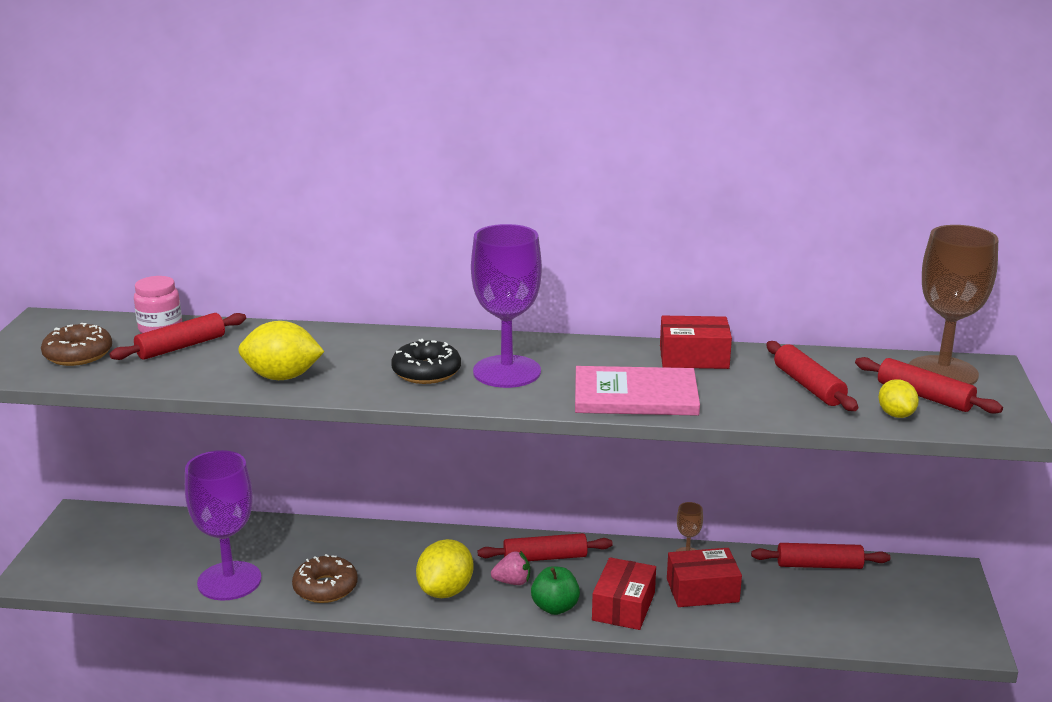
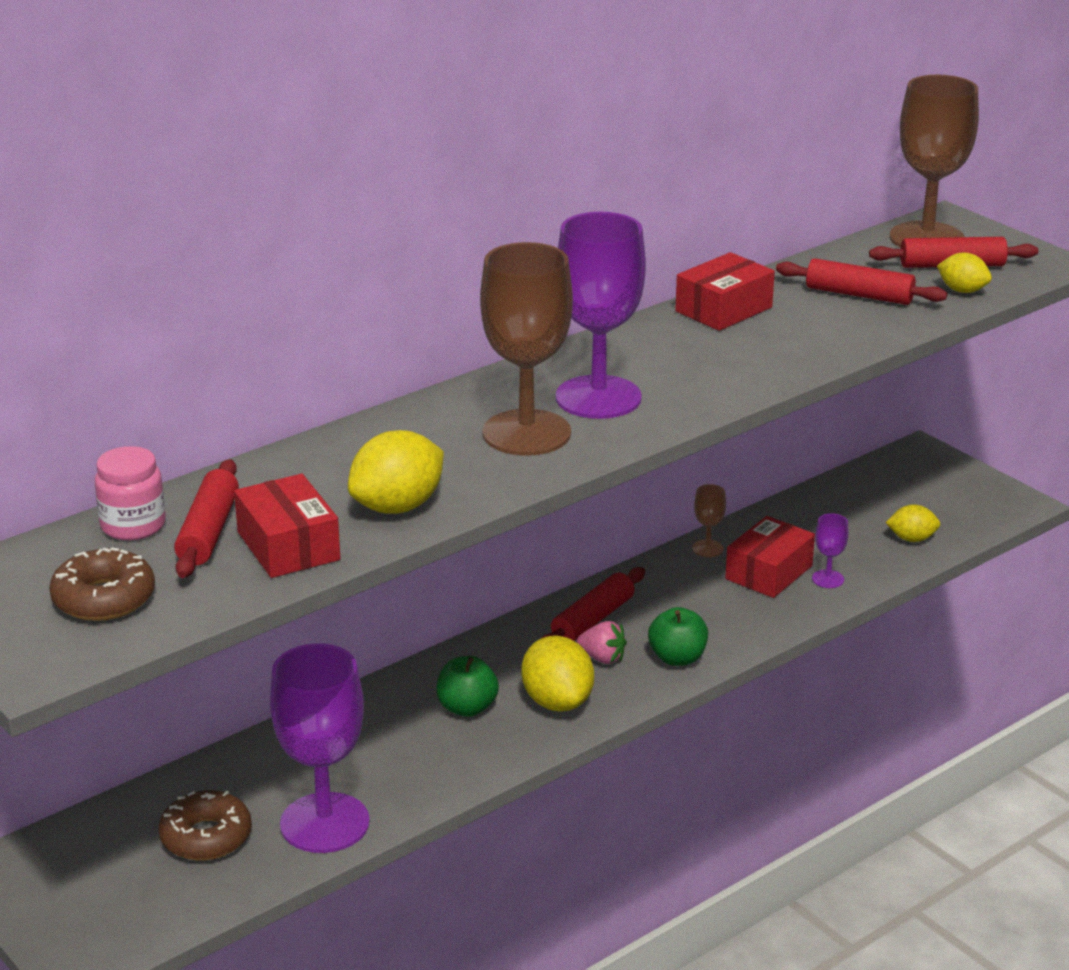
camera: 45 degrees left, 5 degrees up
(325, 588) = (437, 768): brown donut -> brown donut (206, 837)
(395, 565) = (467, 708): none -> green apple
(426, 372) = (526, 433): black donut -> brown goblet
(512, 582) = (602, 658): pink strawberry -> pink strawberry turned 75 degrees clockwise
(623, 606) = (730, 623): red box -> red box (288, 546)
(635, 395) = (749, 367): pink book -> none
(735, 616) = (828, 579): none -> purple goblet
(819, 565) = (821, 500): red rolling pin -> none
(843, 624) = (911, 539): none -> yellow lemon

